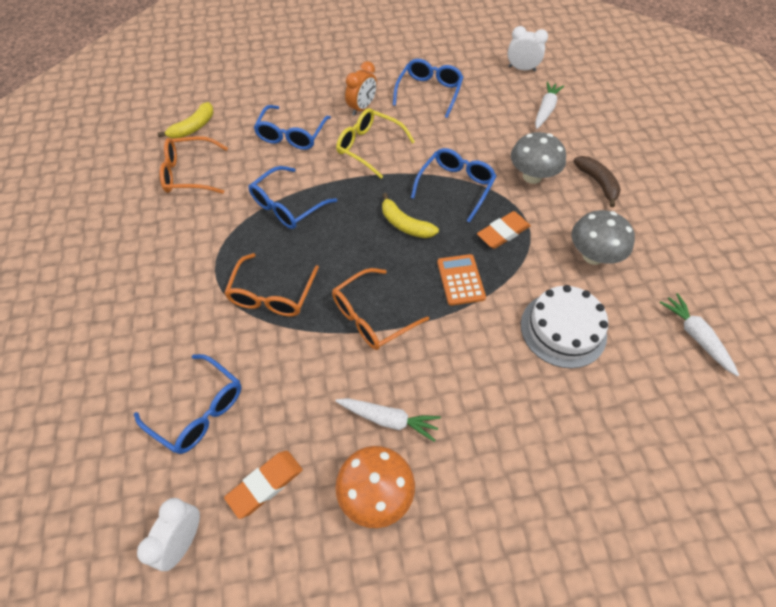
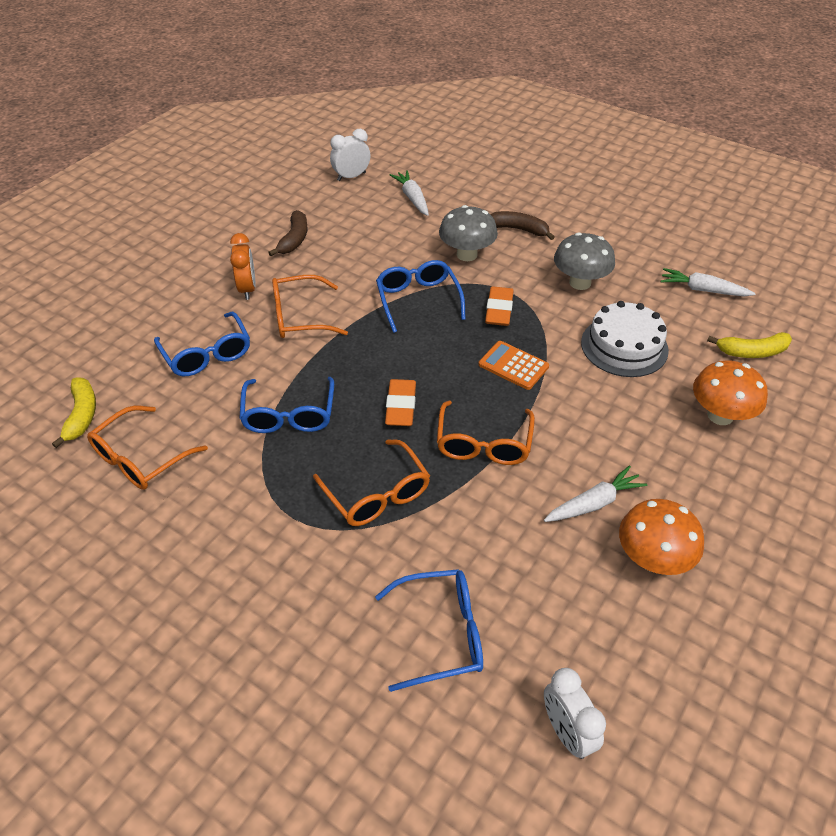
camera: 45 degrees left, 10 degrees down
(265, 484) = (570, 631): orange eraser -> orange eraser (400, 406)
(369, 147) = (299, 317): yellow glasses -> orange glasses
(405, 224) = (416, 356): yellow banana -> yellow banana (752, 352)
(429, 92) = (294, 239): blue glasses -> brown banana
(569, 443) = (720, 415): none -> orange mushroom

